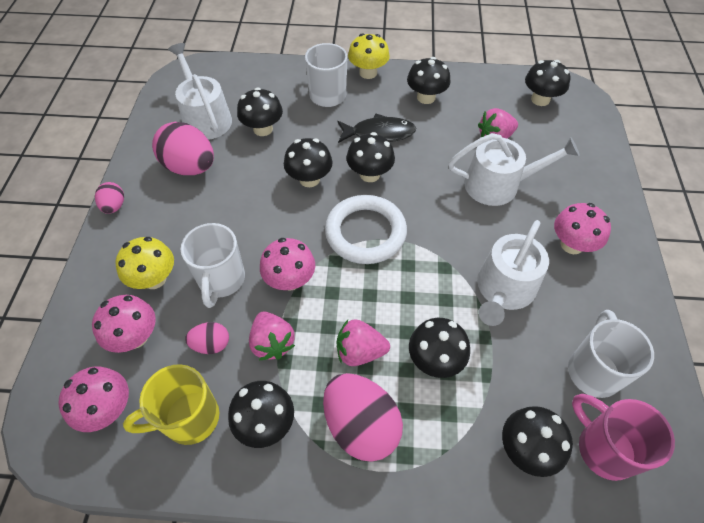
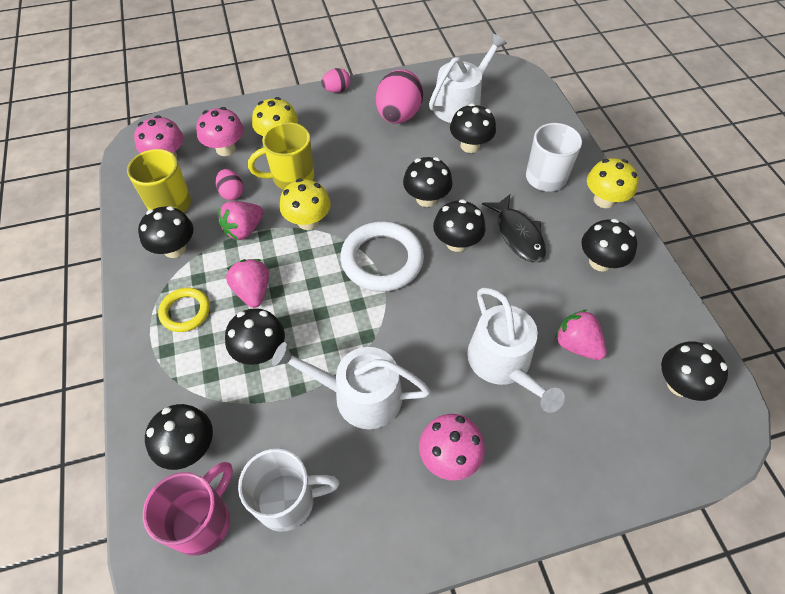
camera: 70 degrees right, 0 degrees up
(221, 280) = (291, 178): white mug -> yellow mug
(290, 280) = (308, 221): pink mushroom -> yellow mushroom
(361, 425) = (185, 311): pink egg -> yellow ring

